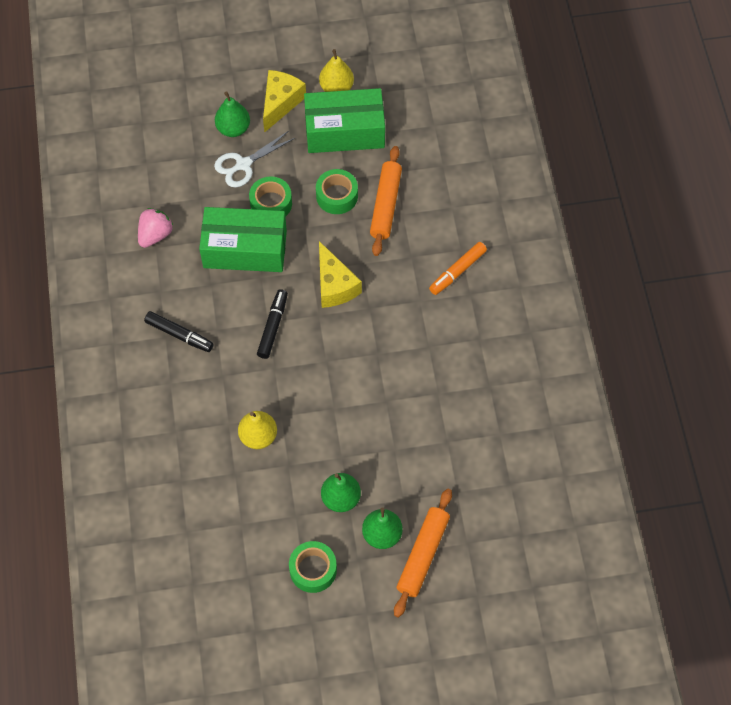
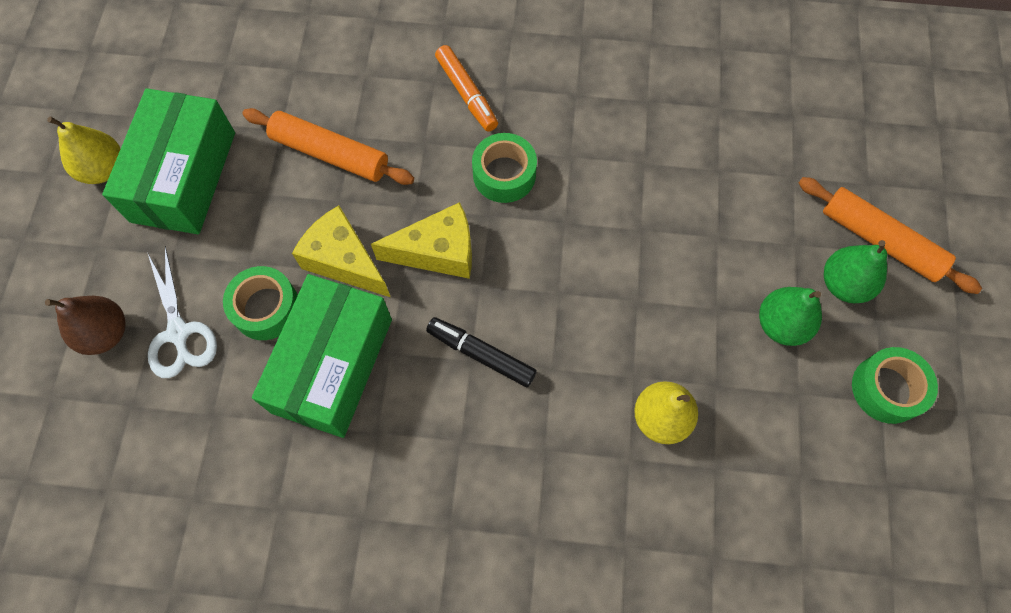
camera: 75 degrees left, 5 degrees up
(155, 235) = (253, 504): pink strawberry -> none
(179, 335) = (454, 503): black marker -> none
(233, 128) = (105, 333): green pear -> brown pear
(280, 103) = (92, 253): yellow cheese -> yellow cheese (344, 261)
(337, 196) = (290, 213): green tape -> green tape (504, 174)

